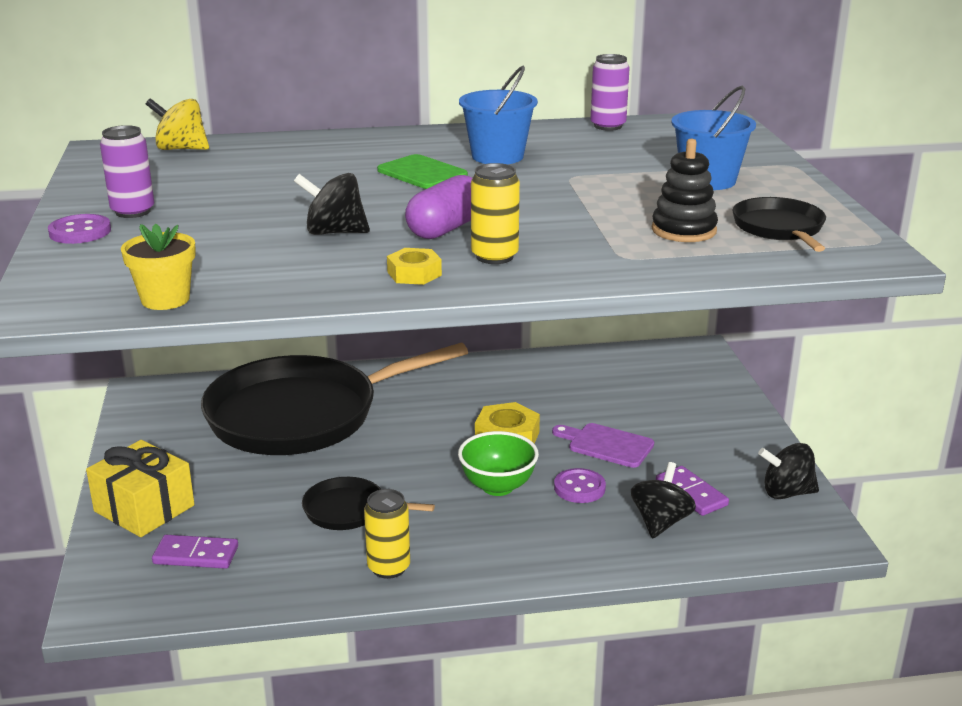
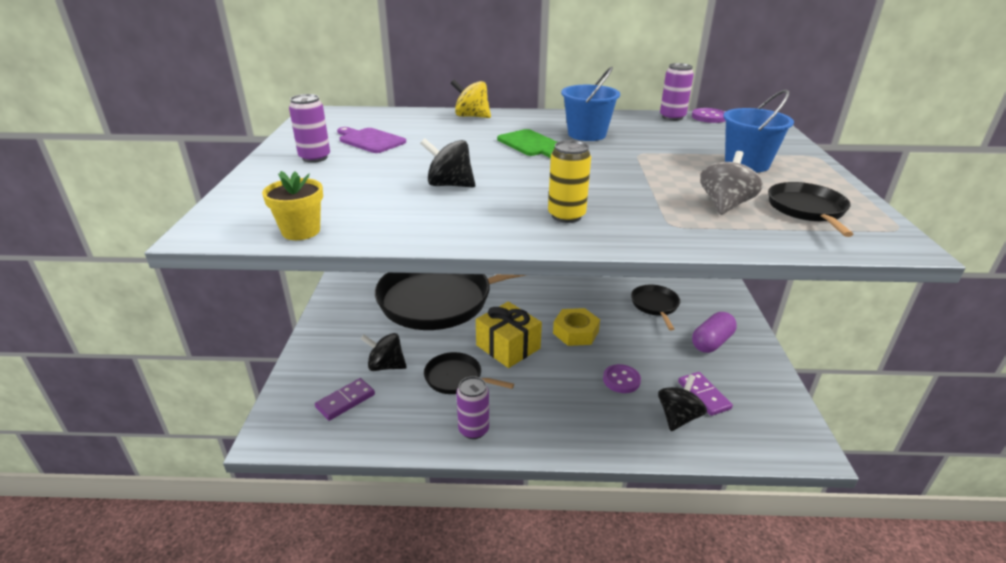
camera: 10 degrees right, 5 degrees up
(80, 232) = (271, 170): purple button -> purple button (709, 117)
(144, 508) = (322, 359): yellow gift -> yellow gift (508, 347)
(181, 149) = (369, 115): yellow spinning top -> yellow spinning top (471, 116)
(196, 555) = (345, 401): purple domino -> purple domino turned 60 degrees counterclockwise
(389, 567) = (473, 430): yellow can -> purple can
(414, 274) = (498, 225): yellow nut -> none
(446, 228) = (534, 188): purple capsule -> purple capsule (711, 342)
(498, 486) = (563, 372): green bowl -> none
(606, 445) = (645, 347): purple cutting board -> purple cutting board (370, 140)
(613, 392) = (655, 305): none -> black pan
(683, 230) = (725, 205): black stacking toy -> grey spinning top
(786, 493) = (777, 403): black spinning top -> black spinning top (386, 366)

